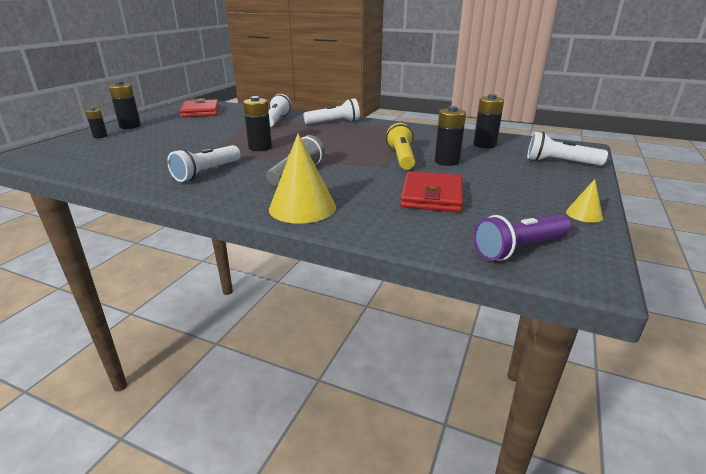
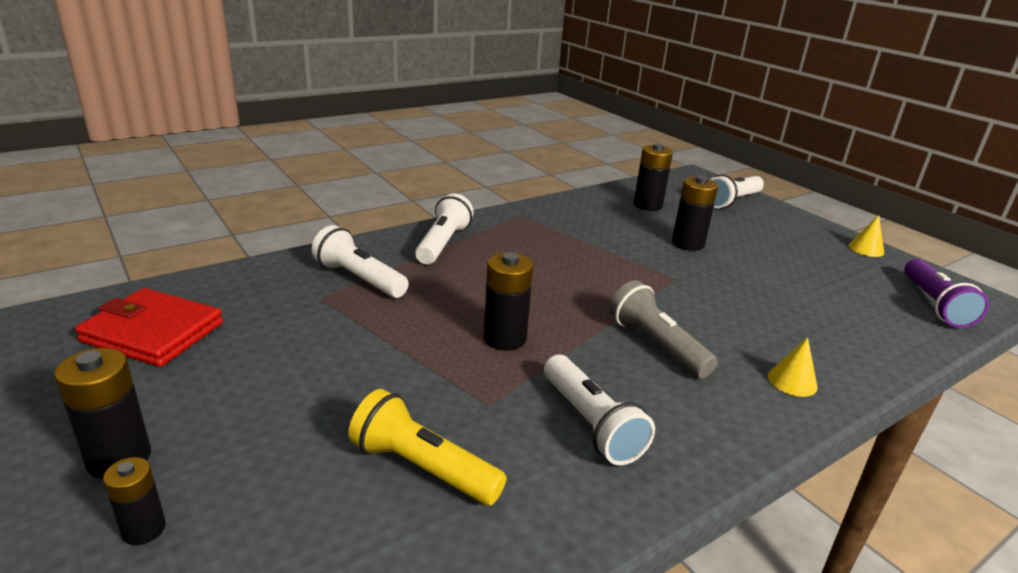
camera: 60 degrees left, 0 degrees up
(302, 207) = (792, 381): yellow cone -> yellow cone, size x0.49
(401, 158) = (653, 260): yellow flashlight -> yellow flashlight (423, 467)
(431, 196) = (791, 292): red wallet -> none

